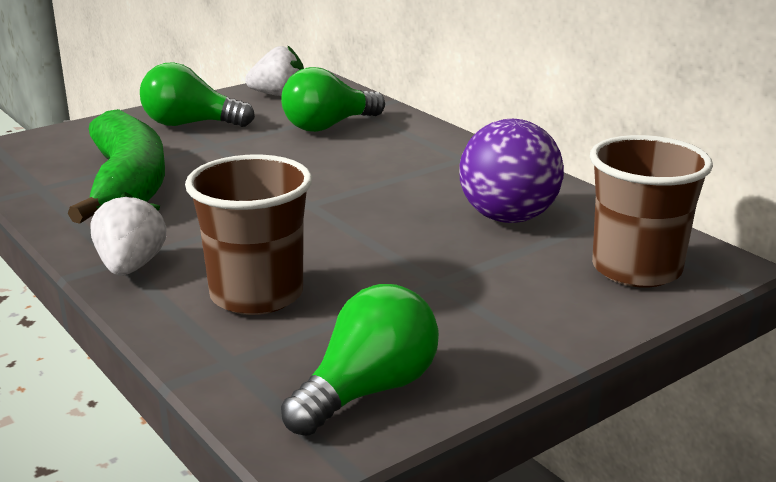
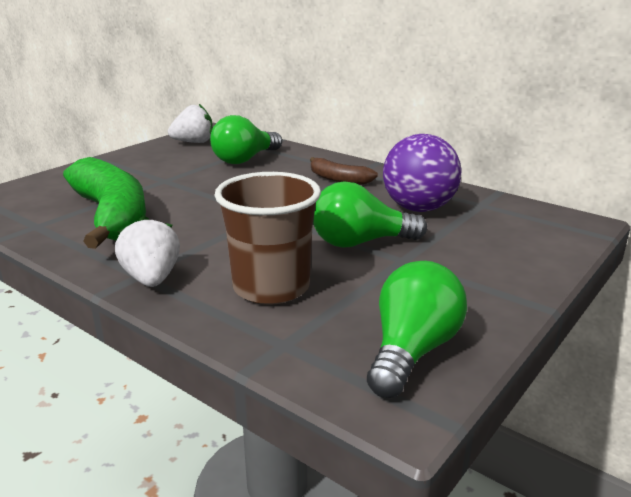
camera: 15 degrees left, 0 degrees up
(190, 124) = (137, 167): green light bulb -> green light bulb (360, 242)
(431, 165) = (338, 179): none -> brown banana
(636, 269) = (532, 233): brown cup -> none

